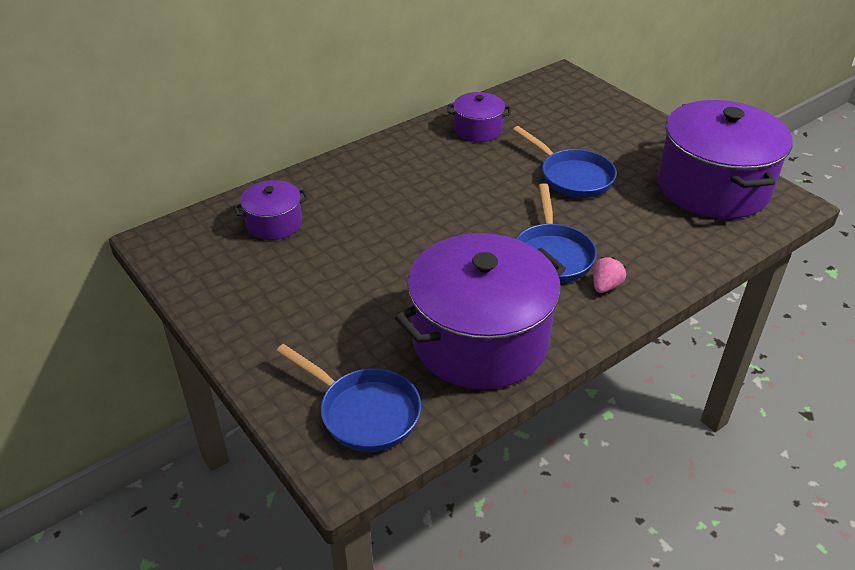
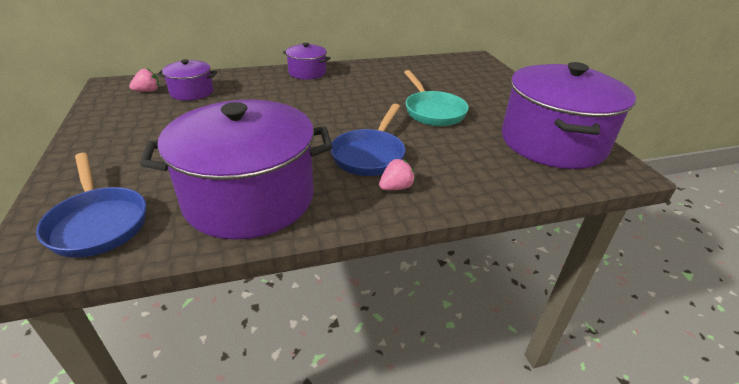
camera: 20 degrees right, 5 degrees down
(217, 237) = (148, 91): none -> pink strawberry
(478, 129) = (386, 73): purple pot -> purple pot (307, 72)
(572, 177) = (432, 111): blue pan -> turquoise pan

